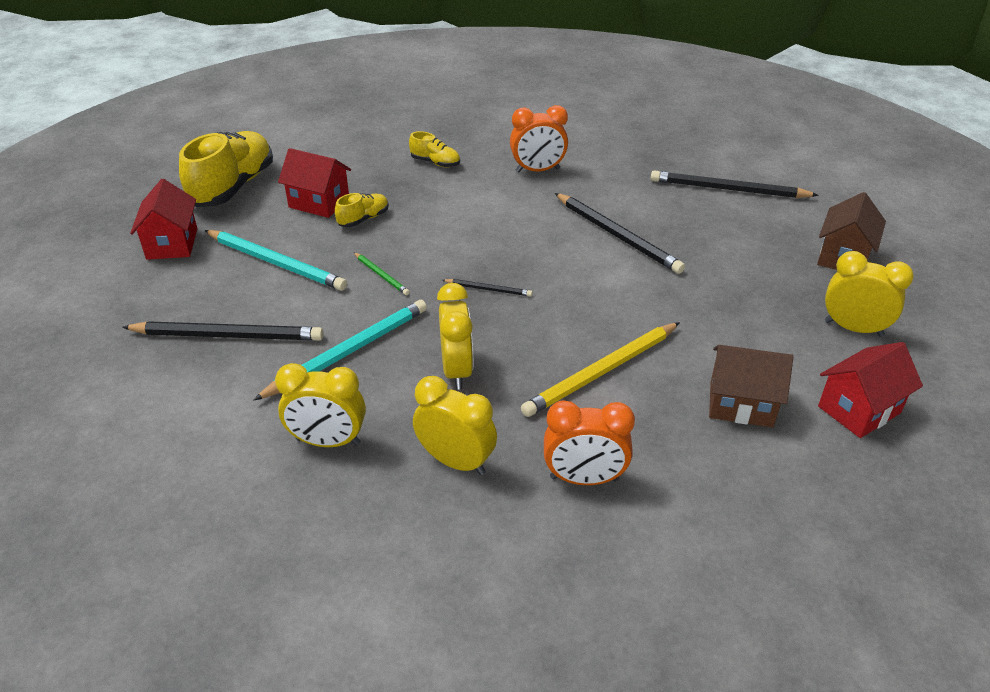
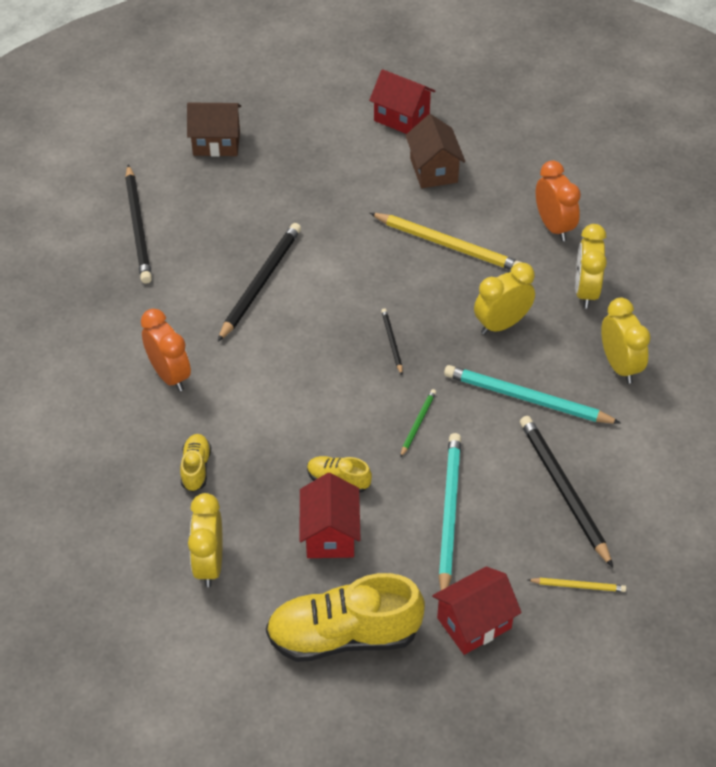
camera: 115 degrees left, 10 degrees up
(135, 307) = (578, 586): none -> yellow pencil
(853, 328) = (312, 128): yellow clock -> yellow clock (209, 564)

